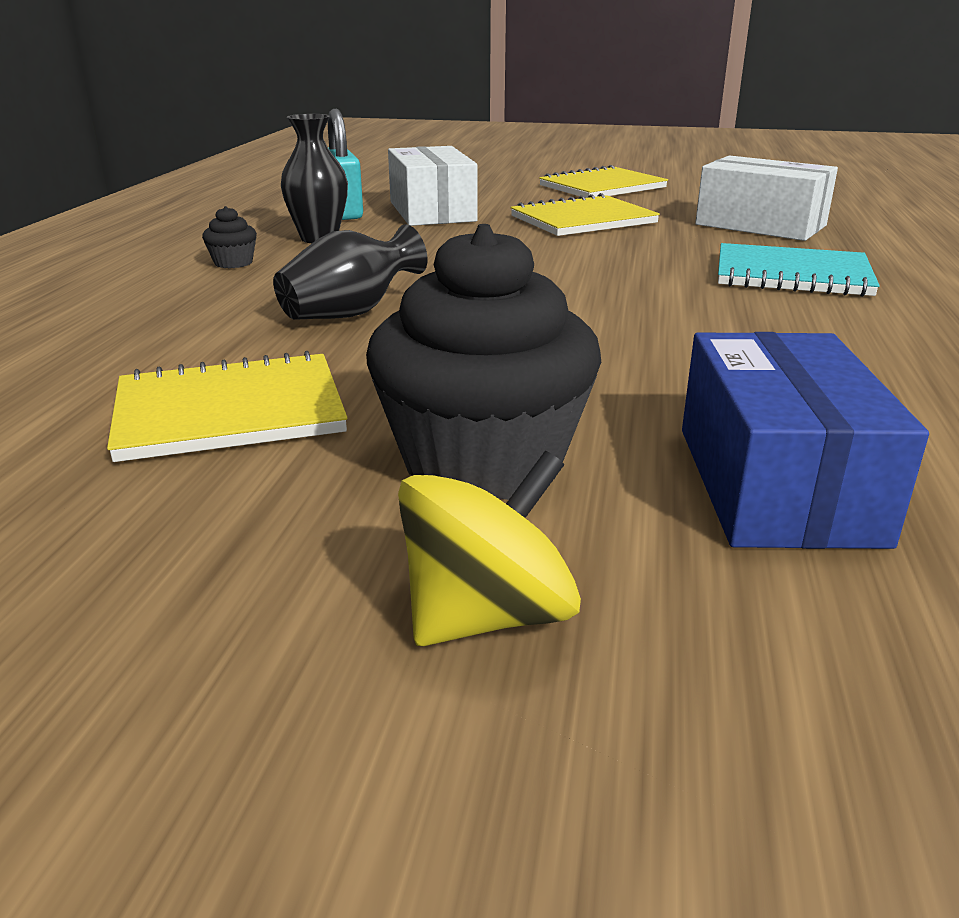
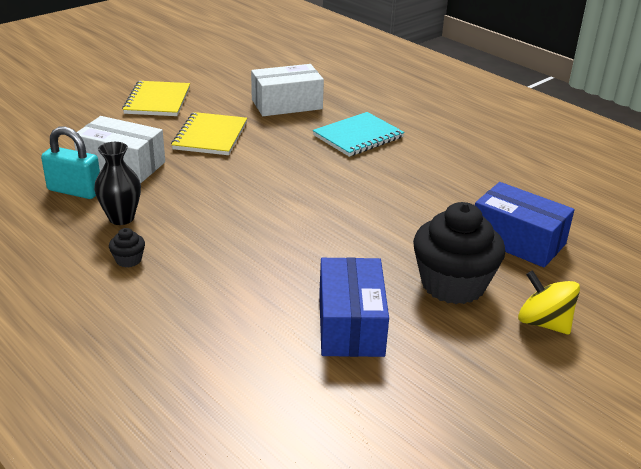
camera: 55 degrees left, 5 degrees up
(230, 412) = (350, 324): yellow notebook -> blue box
(350, 313) = (266, 255): black vase -> none
(487, 615) = (544, 323): yellow spinning top -> yellow spinning top turned 45 degrees counterclockwise

